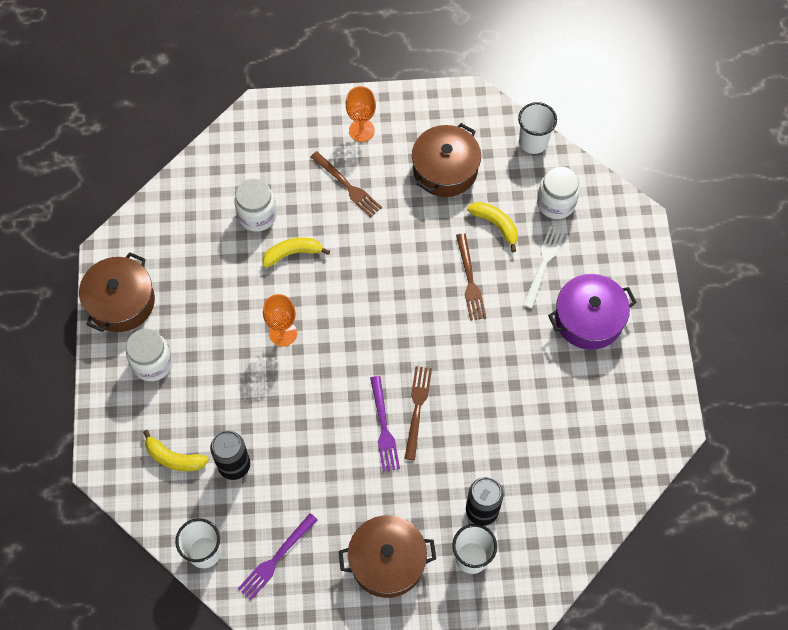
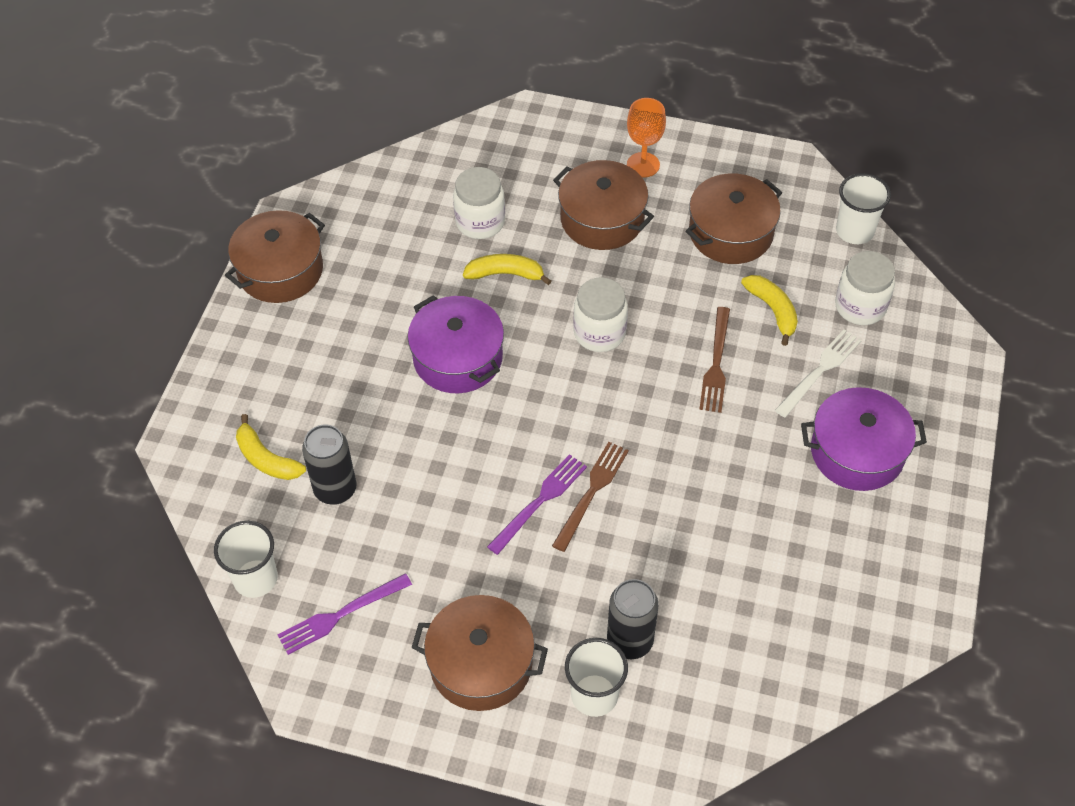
camera: 20 degrees right, 10 degrees down
(152, 363) = (287, 346): white jar -> white jar (599, 333)
(283, 333) = (458, 358): orange goblet -> purple pot
(347, 186) = (602, 219): brown fork -> brown pot
(383, 427) = (540, 501): purple fork -> purple fork turned 150 degrees counterclockwise

